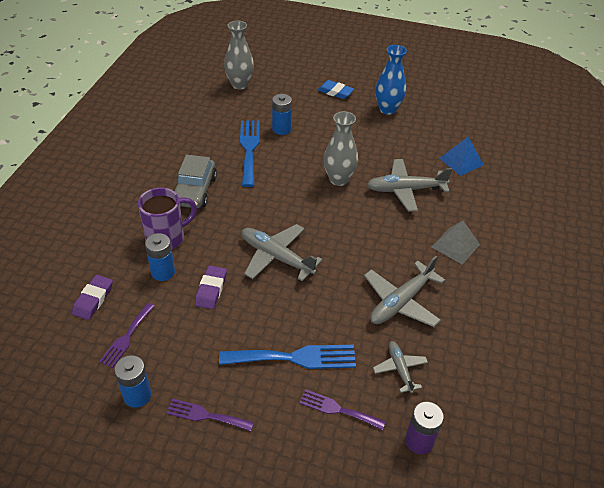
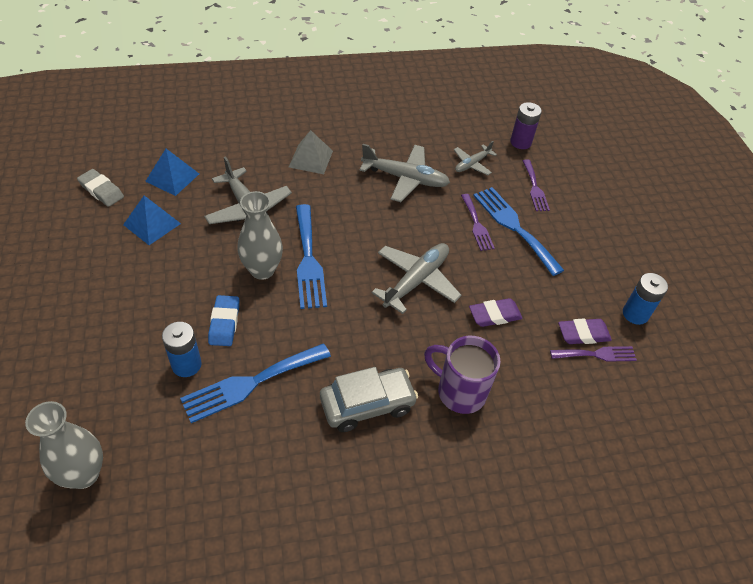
camera: 120 degrees left, 5 degrees up
(93, 299) = (585, 411): purple eraser -> purple eraser (583, 334)
(163, 272) = (506, 368): blue battery -> none
(206, 415) = (608, 261): purple fork -> purple fork (476, 225)
(276, 257) = (416, 281): grey plane -> grey plane turned 150 degrees counterclockwise
(334, 205) = (308, 260): none -> blue fork
(335, 92) = (62, 335): blue eraser -> blue eraser (224, 323)
(387, 109) = (87, 265): blue vase -> none
(413, 141) = (152, 224): none -> blue pyramid
(459, 127) = (101, 190): none -> grey eraser

